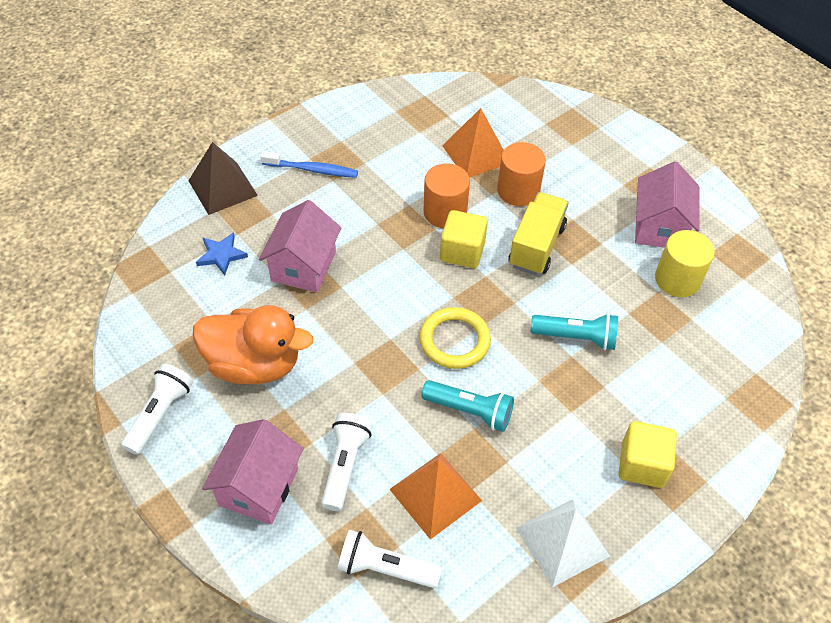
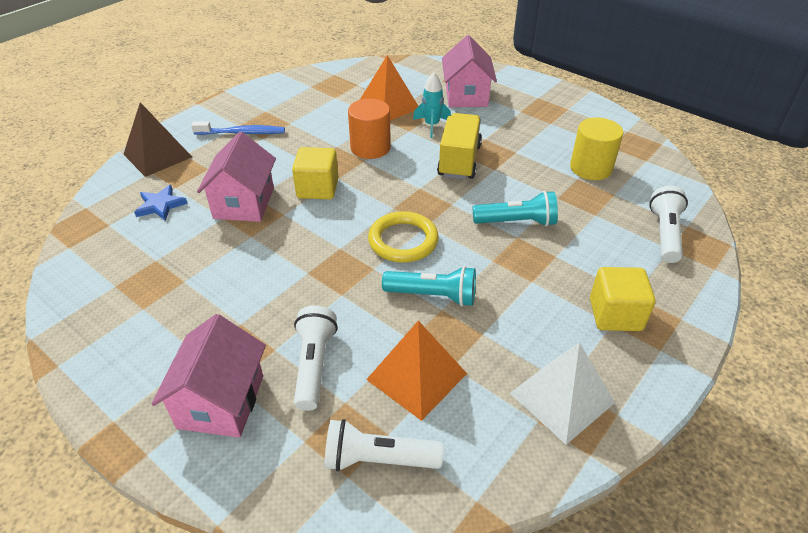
camera: 10 degrees left, 10 degrees down
(160, 414) = (103, 349): white flashlight -> white flashlight (665, 234)
(254, 364) = (203, 289): orange duck -> none
(462, 251) = (393, 173): yellow cube -> yellow cube (317, 188)
(518, 191) = (431, 125): orange cylinder -> turquoise rocket
(659, 227) = (561, 135): pink house -> pink house (466, 96)

